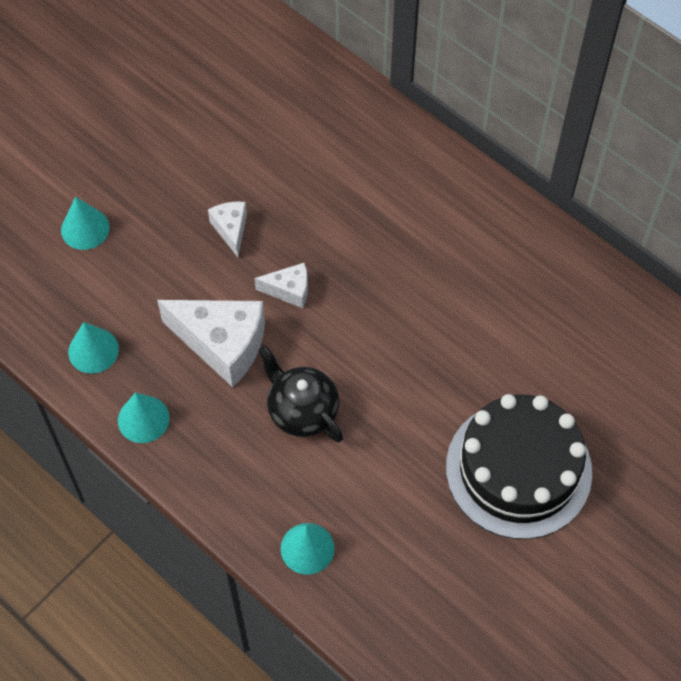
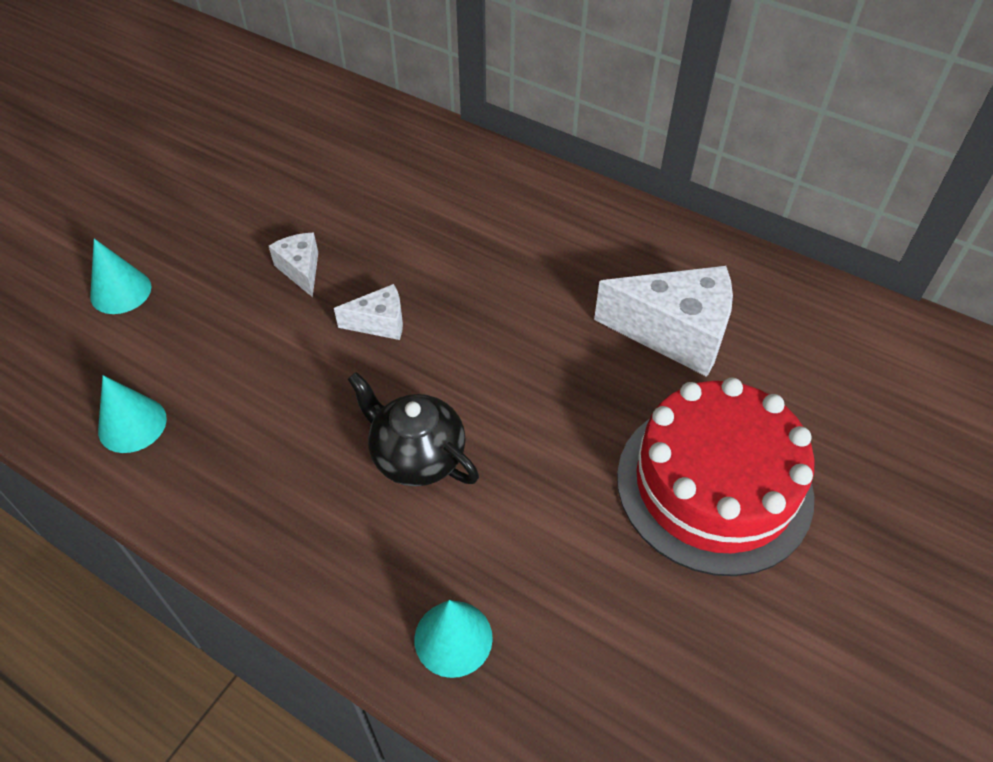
camera: 10 degrees left, 10 degrees down
(143, 419) = (203, 499): turquoise cone -> none
(222, 344) = (303, 393): white cheese -> white cheese (675, 333)
(518, 469) = (714, 485): black cake -> red cake

